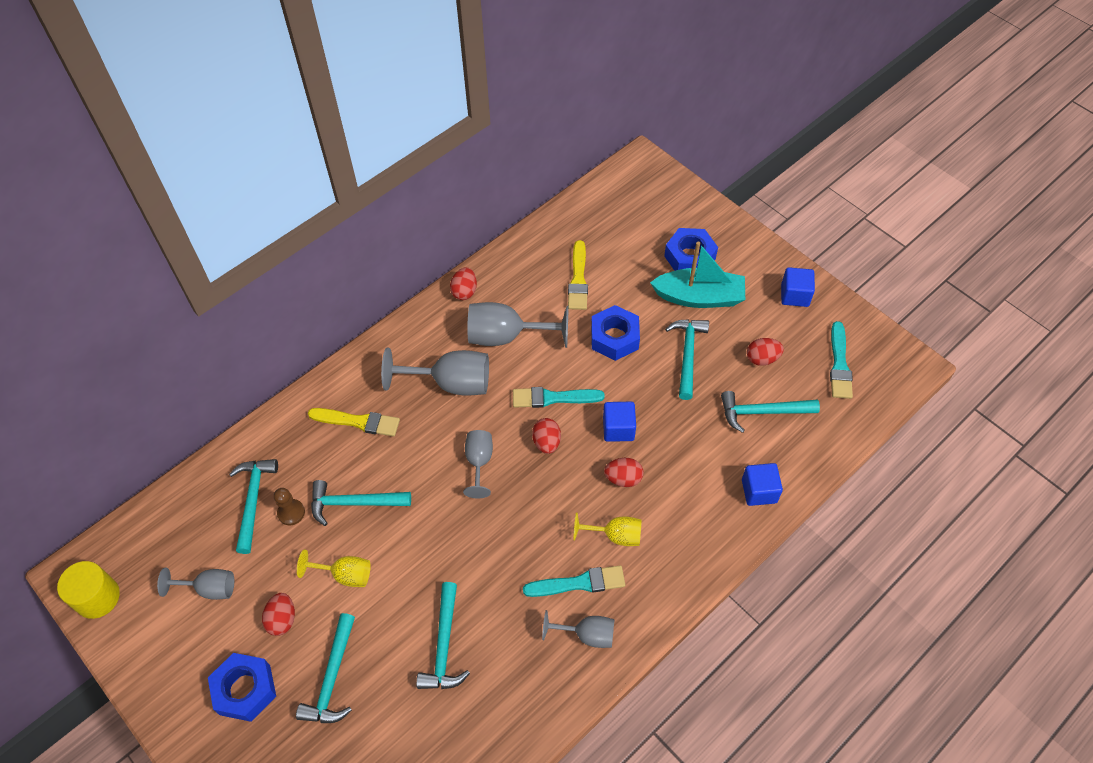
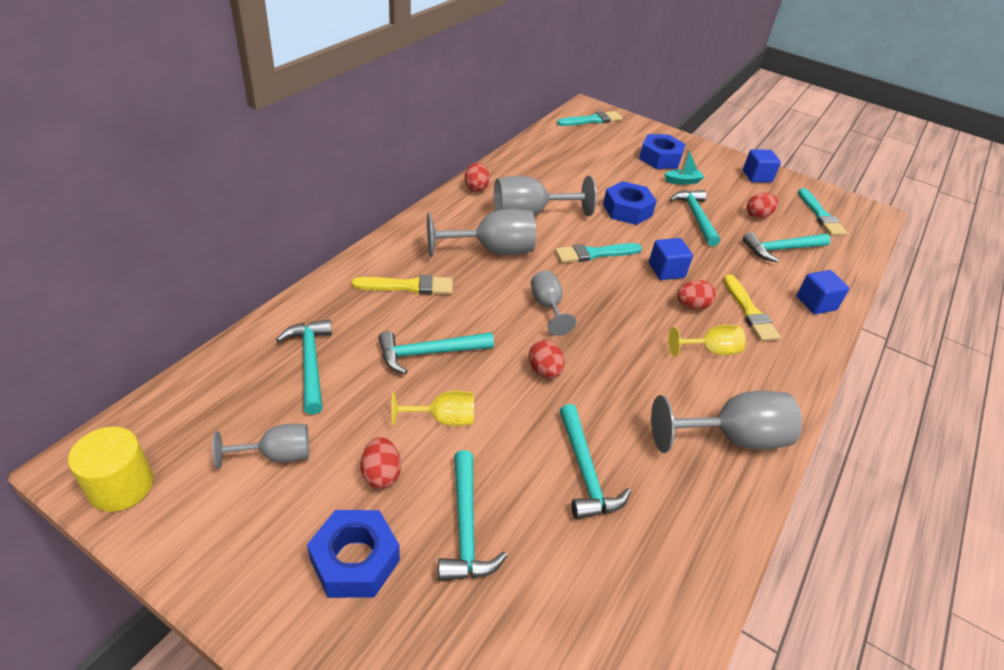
camera: 20 degrees left, 15 degrees down
(291, 513) = (359, 369): brown pawn -> none
(546, 442) = (605, 286): red egg -> red egg (544, 371)
(578, 279) = (575, 175): yellow brush -> yellow brush (749, 311)
(579, 583) = (698, 394): turquoise brush -> turquoise brush (592, 120)
(587, 635) = (731, 438): grey goblet -> grey goblet, size x1.67
(699, 297) = (683, 181): turquoise boat -> turquoise boat, size x0.48

